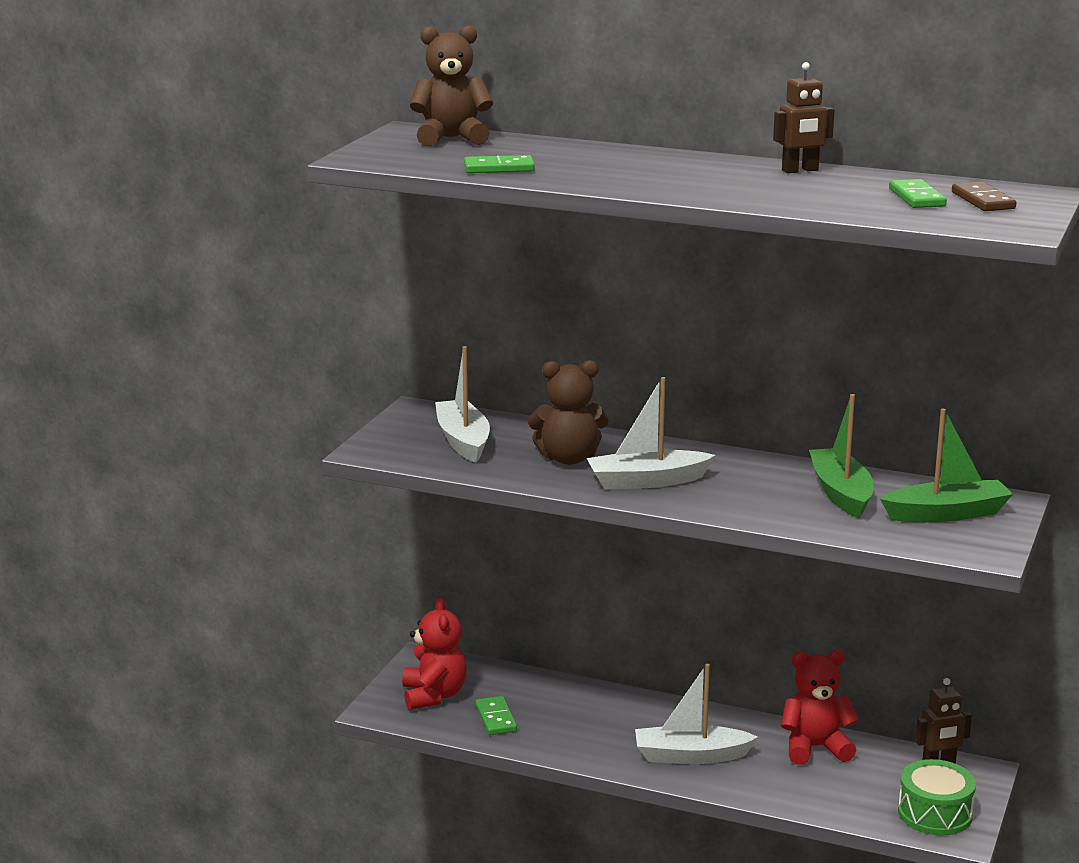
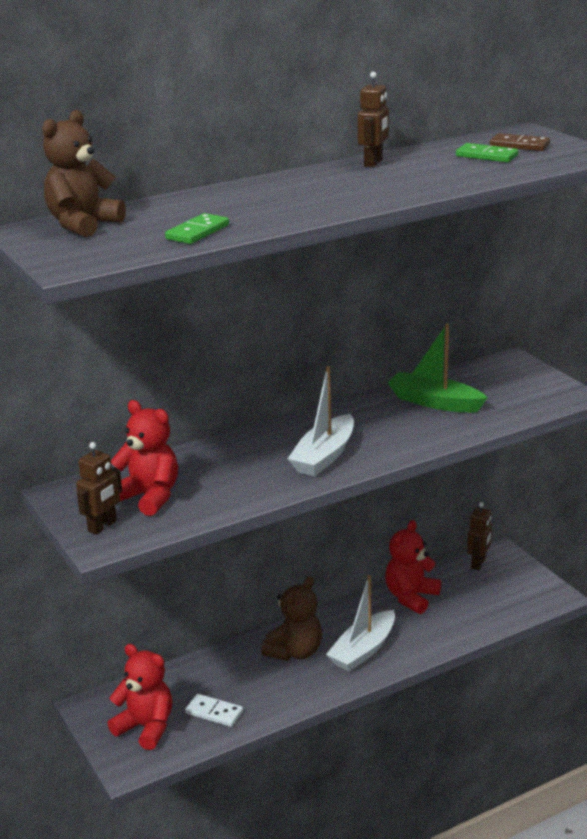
camera: 50 degrees left, 5 degrees up
(393, 442) = (102, 526): none -> brown robot
(463, 441) = (149, 497): white boat -> red teddy bear
(495, 718) = (214, 712): green domino -> white domino
(568, 458) = (244, 469): brown teddy bear -> brown teddy bear (295, 652)
(935, 814) = (526, 592): green drum -> none
(947, 514) = (506, 384): green boat -> none

